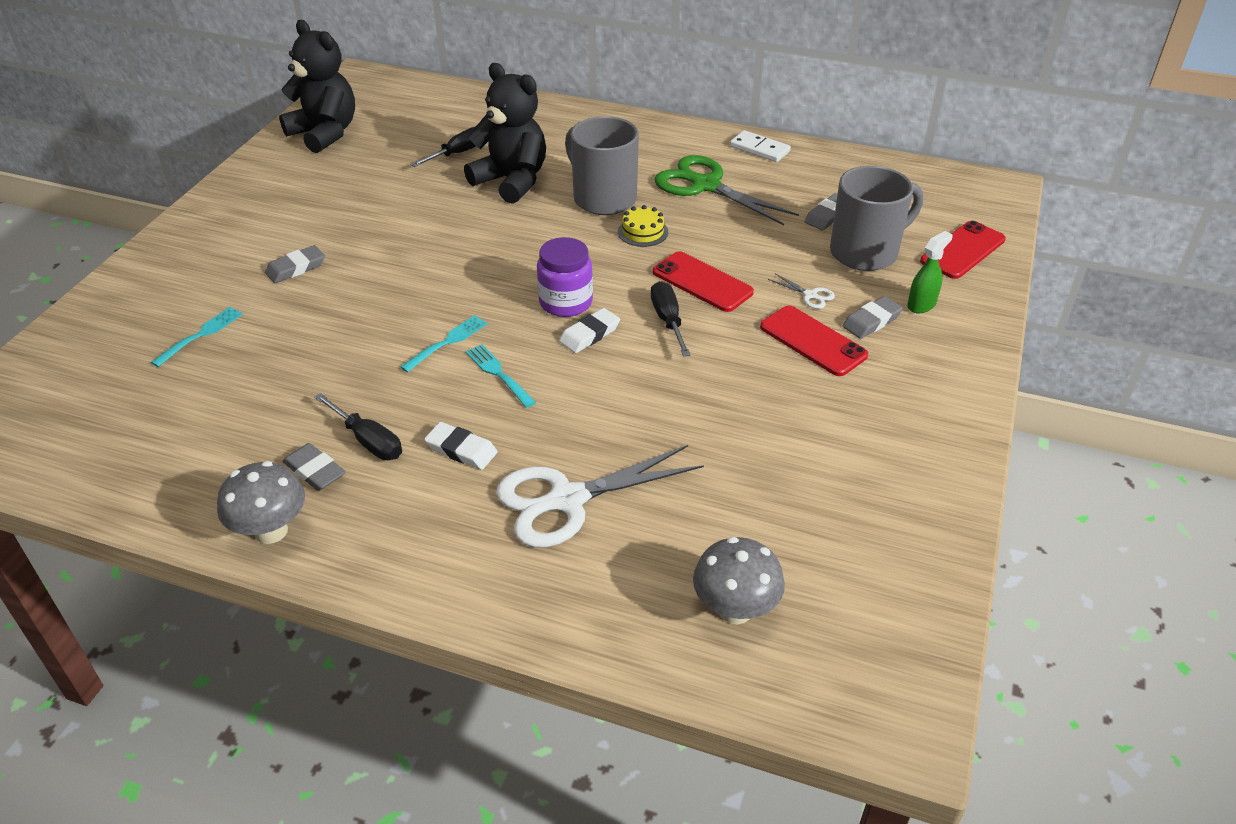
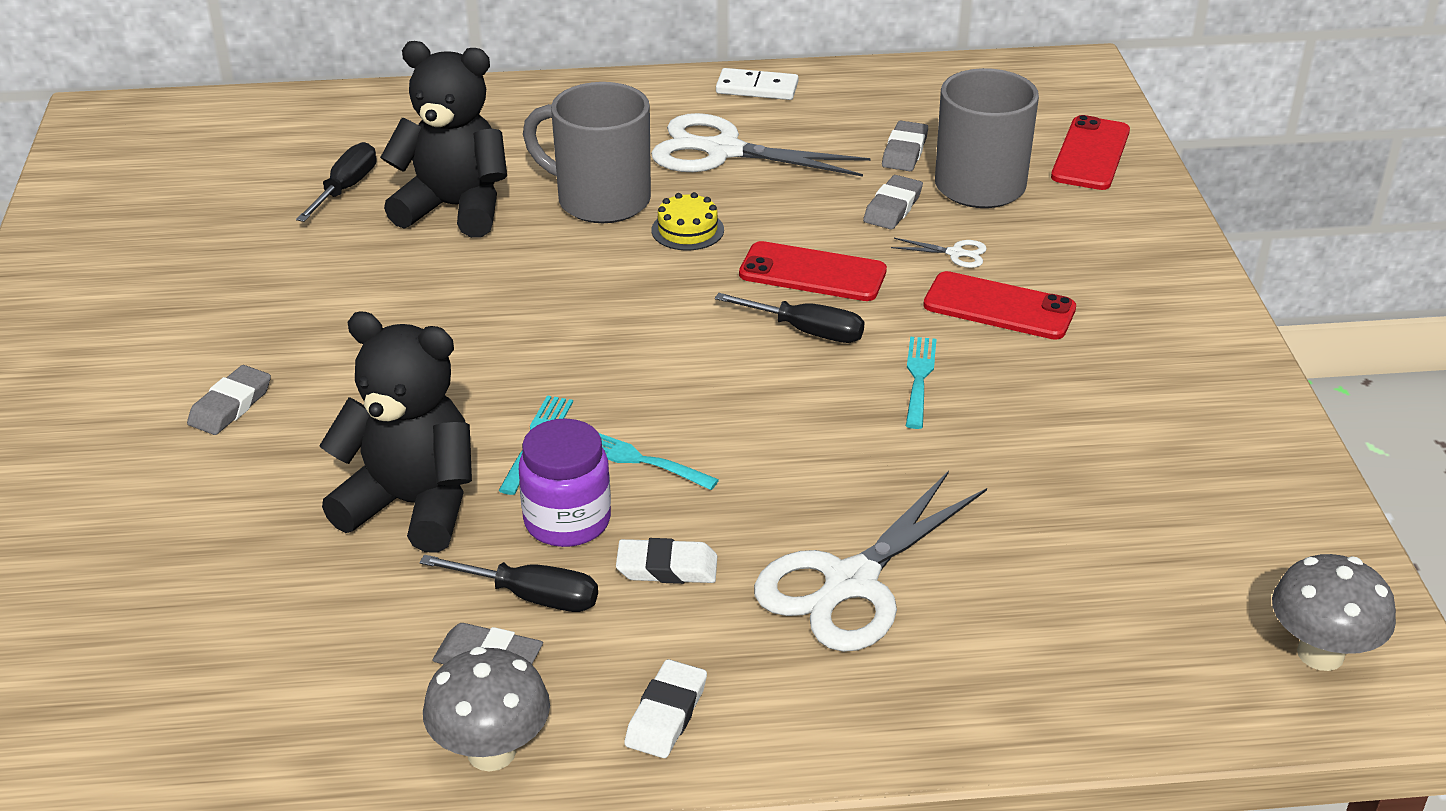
camera: 25 degrees left, 5 degrees down
(201, 335) = (161, 536): turquoise fork -> turquoise fork (919, 378)
(325, 133) = (113, 209): black teddy bear -> black teddy bear (412, 505)
(565, 302) = (656, 346): purple jar -> purple jar (567, 521)
(590, 334) = (720, 376): white eraser -> white eraser (666, 714)
(668, 320) = (806, 331): black screwdriver -> black screwdriver turned 150 degrees clockwise
(705, 185) = (722, 151): green scissors -> white scissors
(735, 610) = (1141, 638): grey mushroom -> grey mushroom (1320, 654)
(871, 321) = (1049, 264): grey eraser -> grey eraser (893, 208)
(921, 305) = (1091, 230): green spray bottle -> none

